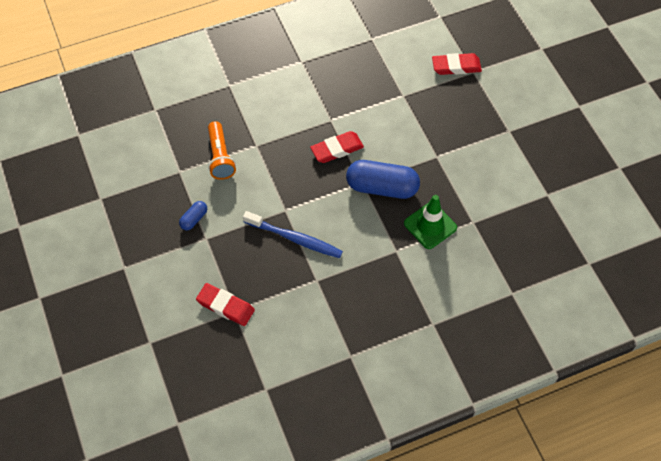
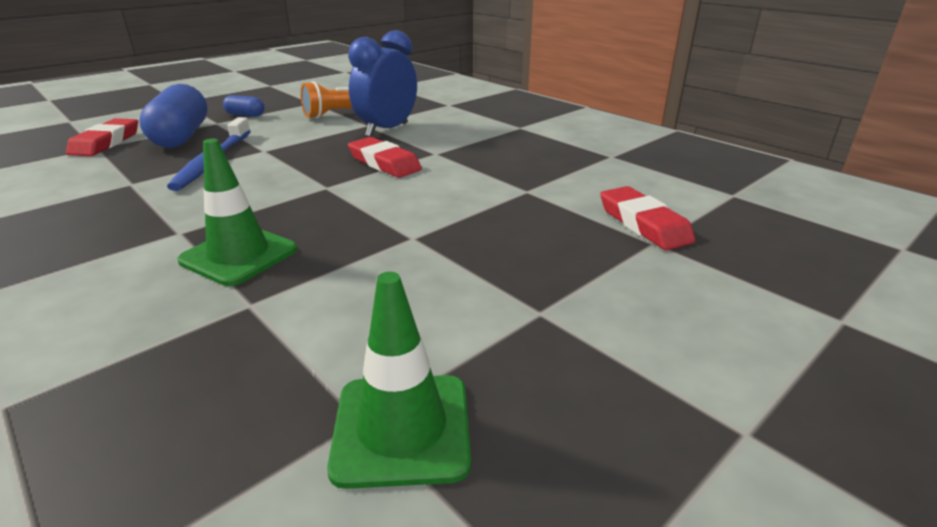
camera: 70 degrees right, 30 degrees down
(274, 136) = (387, 130): none -> blue clock
(382, 187) = (321, 201): blue capsule -> blue capsule (182, 136)
(554, 185) = (402, 428): none -> green traffic cone

